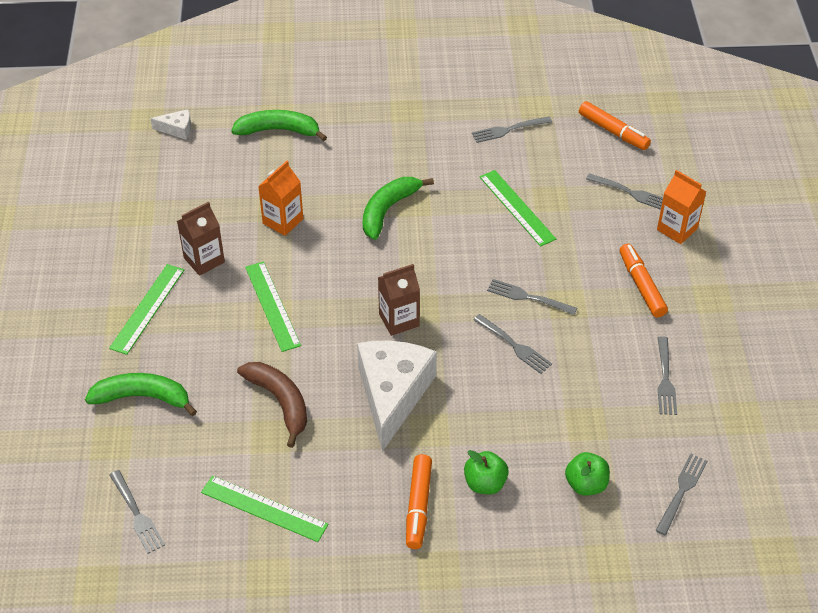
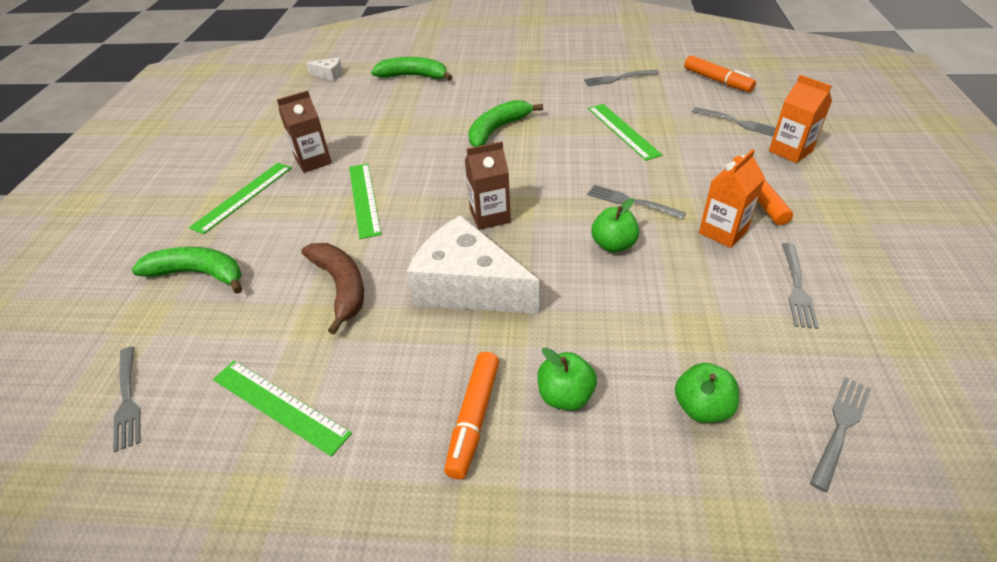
camera: 10 degrees right, 5 degrees down
(283, 221) = (397, 135): orange carton -> orange carton (723, 232)
(393, 394) = (468, 286): white cheese -> white cheese turned 75 degrees counterclockwise
(514, 345) = (613, 245): grey fork -> green apple

